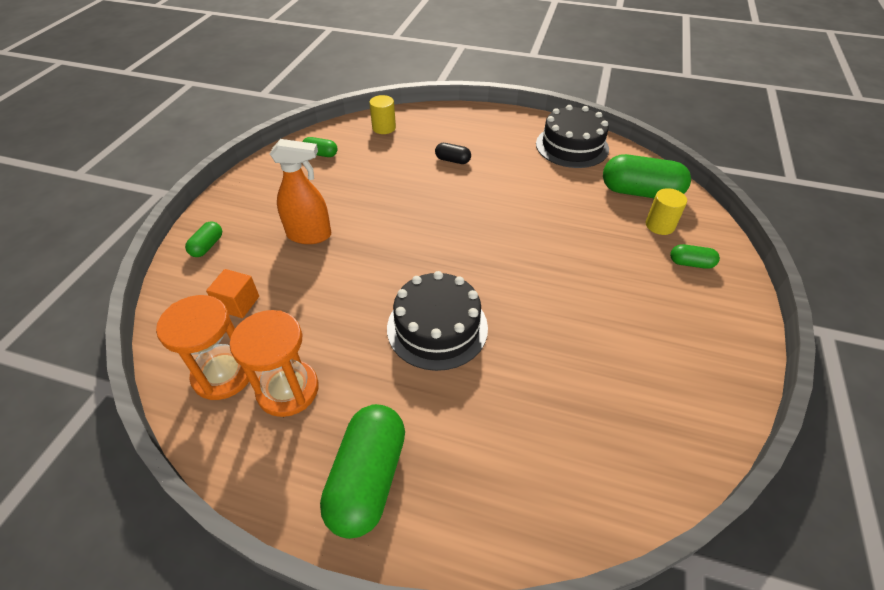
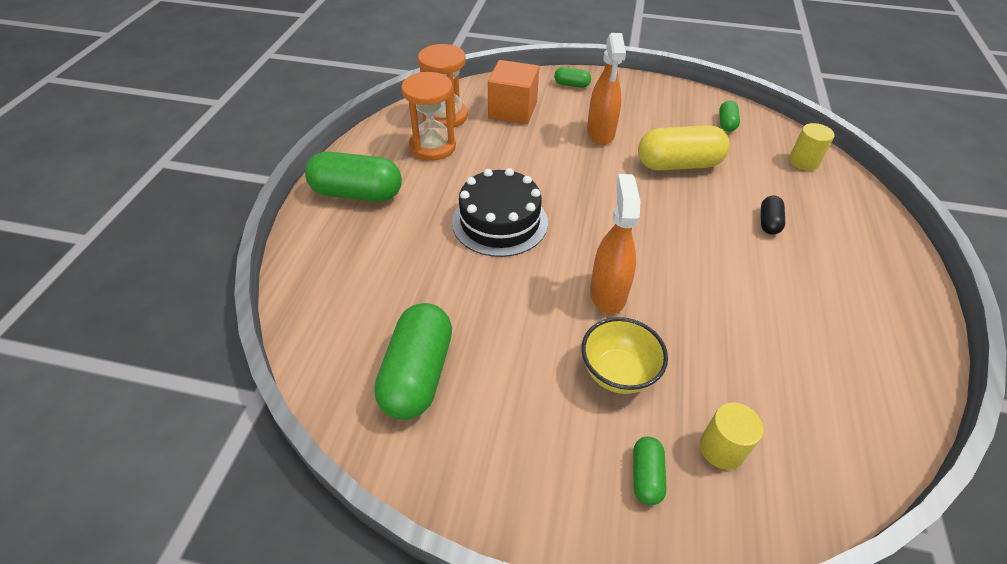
camera: 85 degrees right, 0 degrees up
(238, 303) = (512, 110): orange cube -> orange cube, size x1.65
(372, 192) = (678, 164): none -> yellow capsule
(531, 260) = (607, 293): none -> orange spray bottle
(572, 146) = (877, 352): black cake -> none
(610, 265) = (618, 373): none -> yellow bowl
(640, 192) = (796, 434): green capsule -> green capsule (418, 374)

